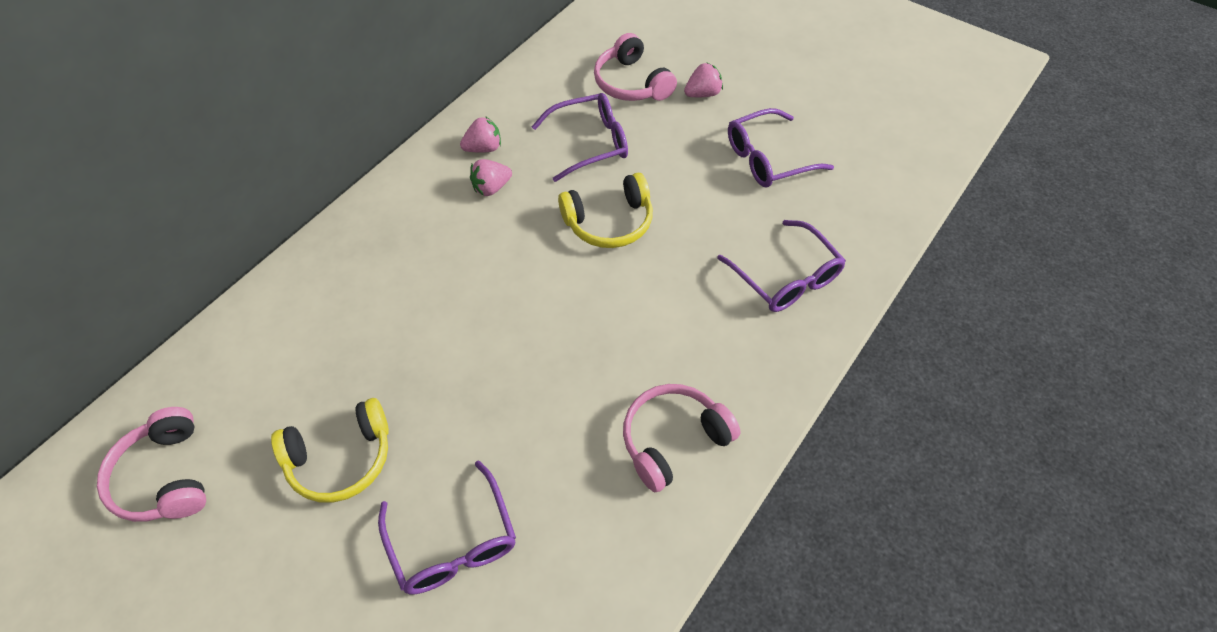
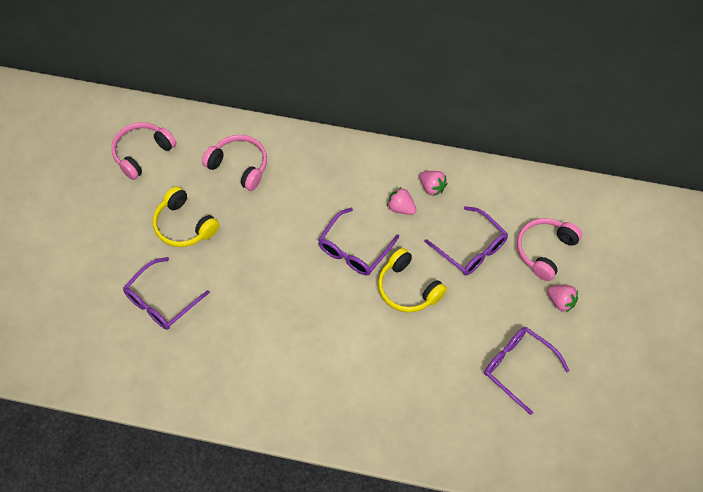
camera: 65 degrees right, 5 degrees up
(673, 440) = (265, 386): pink headphones -> pink headphones (239, 166)
(786, 277) = (415, 412): purple glasses -> purple glasses (354, 250)

